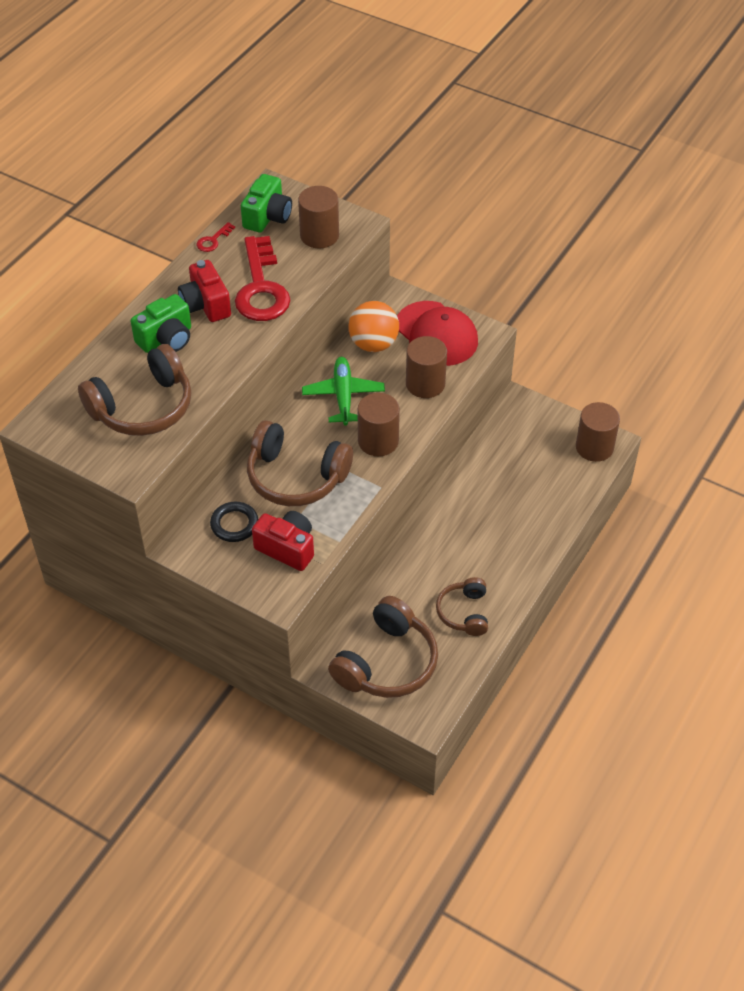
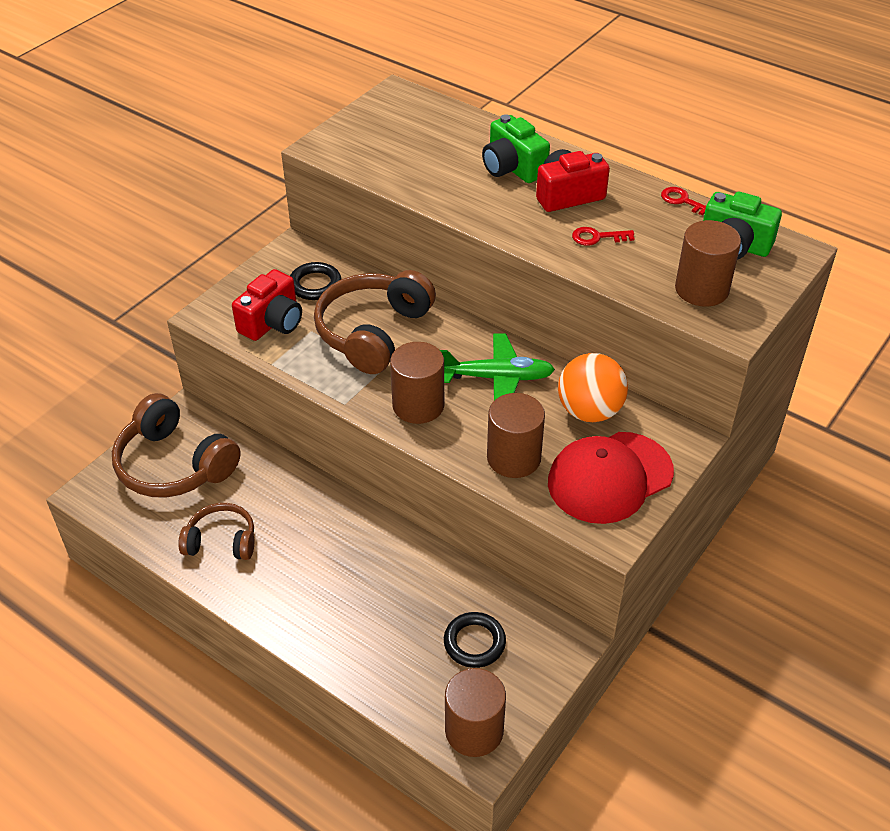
camera: 95 degrees right, 5 degrees down
(143, 407) = (410, 154): brown headphones -> none
(261, 288) = (597, 237): red key -> red key, size x0.41
(528, 450) = (474, 642): none -> black ring

